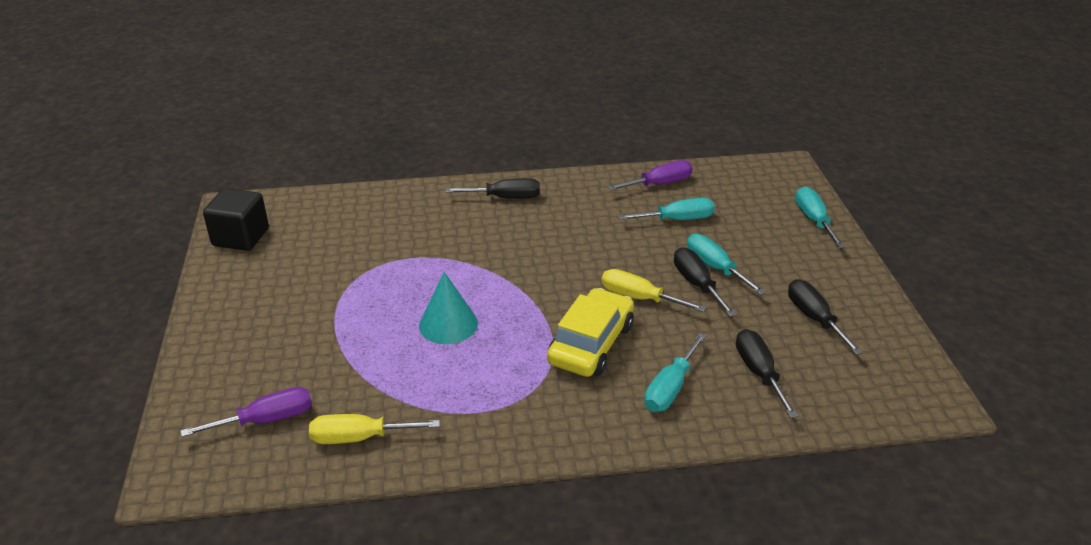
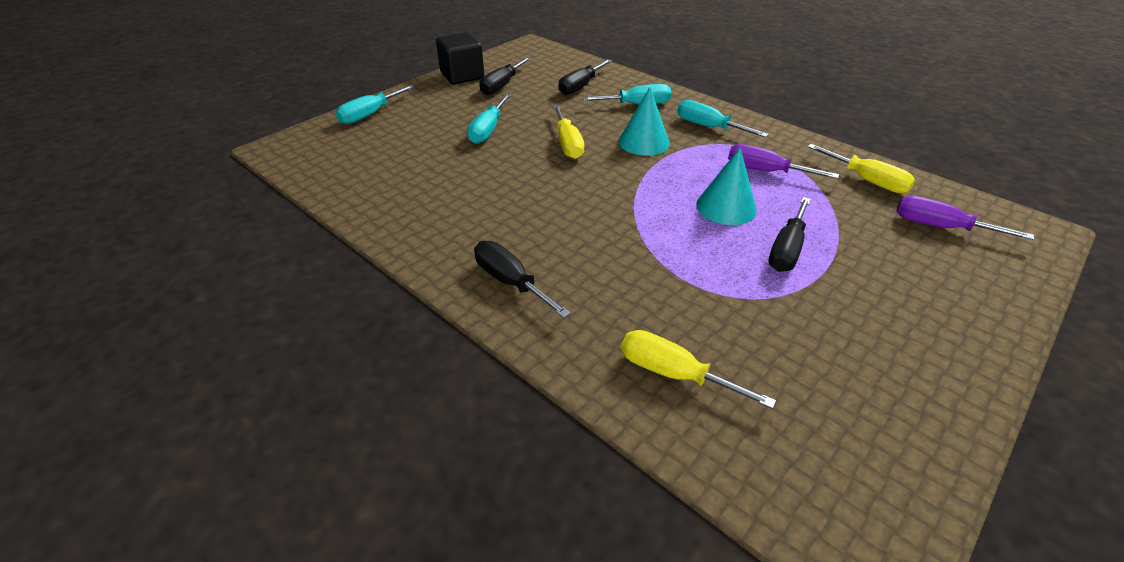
camera: 130 degrees left, 5 degrees up
(241, 237) = (885, 467): black cube -> black cube (462, 76)
(369, 213) = (673, 373): none -> yellow screwdriver
(591, 344) = (644, 142): yellow car -> turquoise cone
(659, 184) = (377, 199): purple screwdriver -> purple screwdriver (765, 171)
(677, 219) = (435, 167): turquoise screwdriver -> turquoise screwdriver (708, 127)
(697, 284) = (519, 130): black screwdriver -> black screwdriver (786, 249)

